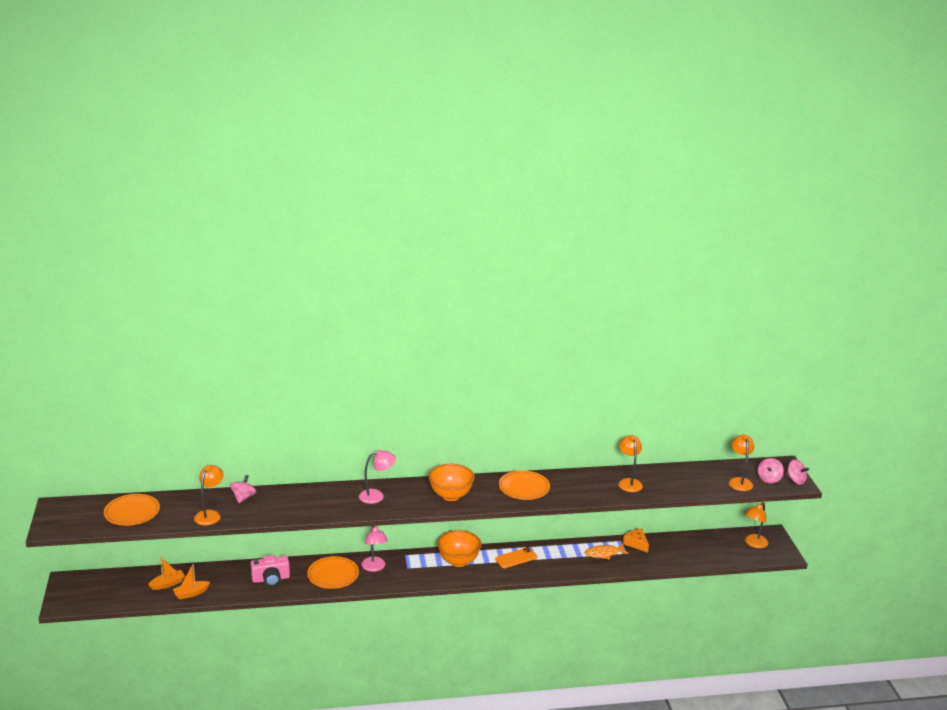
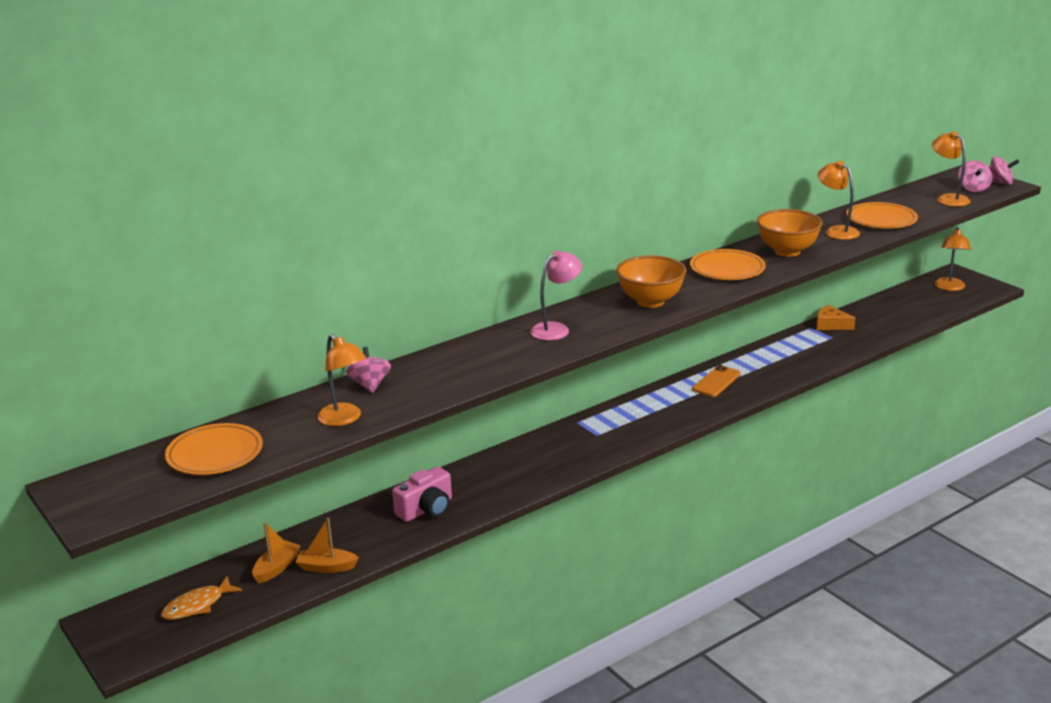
camera: 25 degrees left, 0 degrees up
(191, 593) = (326, 567): orange boat -> orange boat turned 60 degrees clockwise
(210, 514) = (344, 419): orange lamp -> orange lamp turned 150 degrees clockwise
(333, 575) = (508, 475): orange plate -> orange plate (881, 219)
(374, 567) = (554, 449): pink lamp -> none
(458, 561) = (652, 407): orange bowl -> orange bowl (787, 251)
(604, 554) = (809, 345): orange fish -> orange fish (197, 605)

